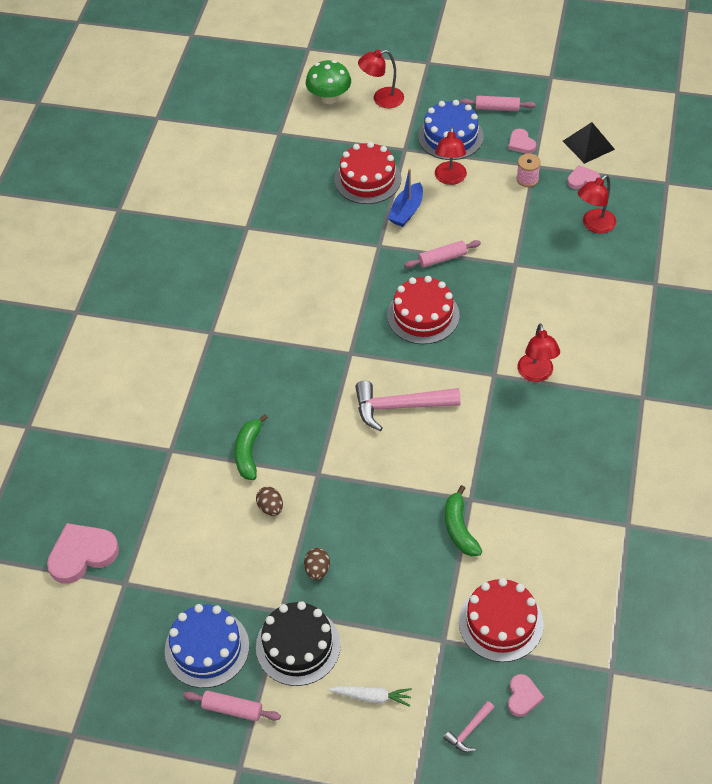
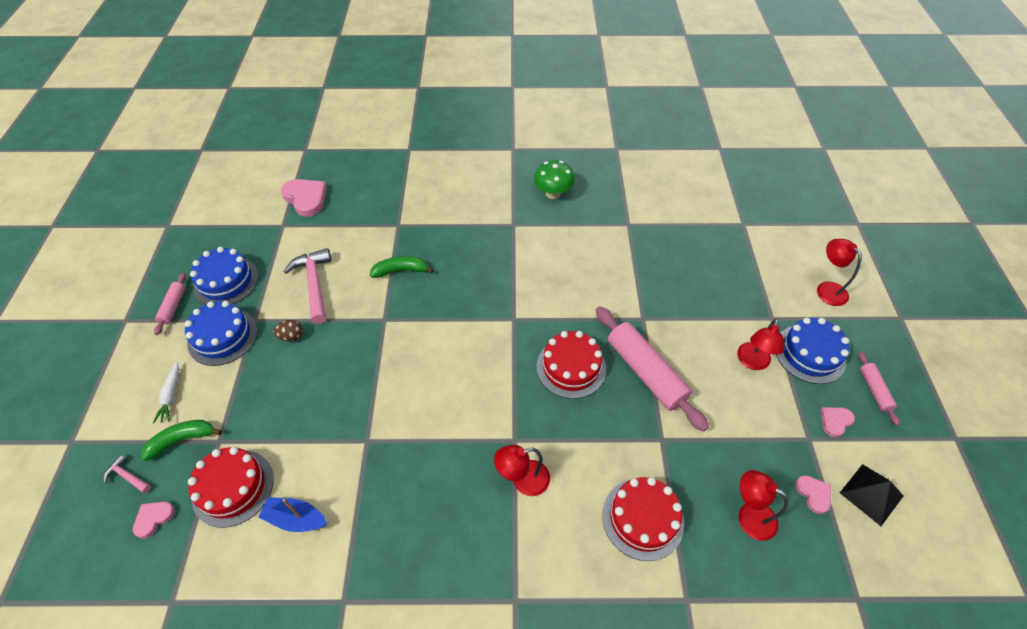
camera: 75 degrees right, 0 degrees up
(270, 508) = (349, 295): brown egg -> none
(298, 646) = (223, 336): black cake -> blue cake
(329, 98) = (805, 250): green mushroom -> green mushroom (553, 194)
(367, 179) = (719, 296): red cake -> red cake (642, 518)
(399, 407) = (462, 366): pink hammer -> pink hammer (314, 284)
(406, 211) = (693, 333): blue boat -> blue boat (296, 519)
(442, 258) = (645, 372): pink rolling pin -> pink rolling pin, size x2.01
(450, 178) = (752, 362): red lamp -> red lamp turned 60 degrees counterclockwise
(459, 528) = (334, 436): green banana -> green banana (182, 440)
(523, 697) = (154, 518): pink heart -> pink heart turned 135 degrees clockwise
(527, 179) = (786, 435): pink spool -> none

